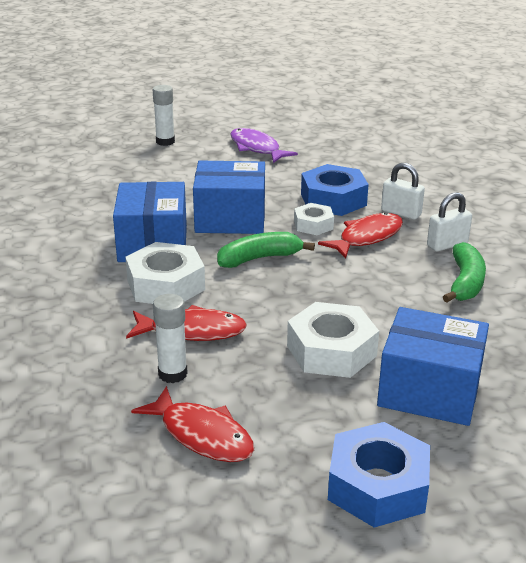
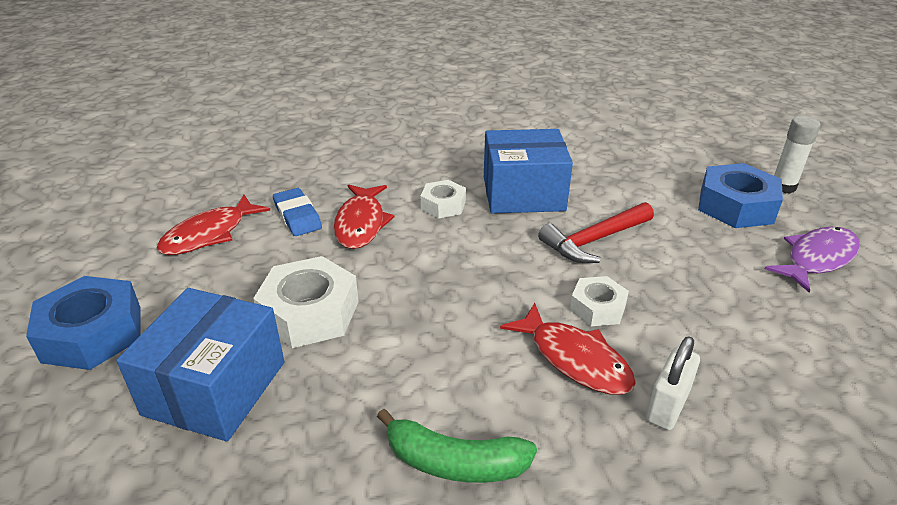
camera: 90 degrees right, 5 degrees up
(165, 285) = (443, 205): white nut -> white nut, size x0.58
(172, 374) = (297, 216): white glue stick -> blue eraser
(230, 218) = (594, 240): blue box -> red hammer
(259, 258) = (502, 263): green banana -> none
(333, 200) = (682, 330): blue nut -> blue nut (736, 206)
(447, 244) = (572, 455): white padlock -> none

